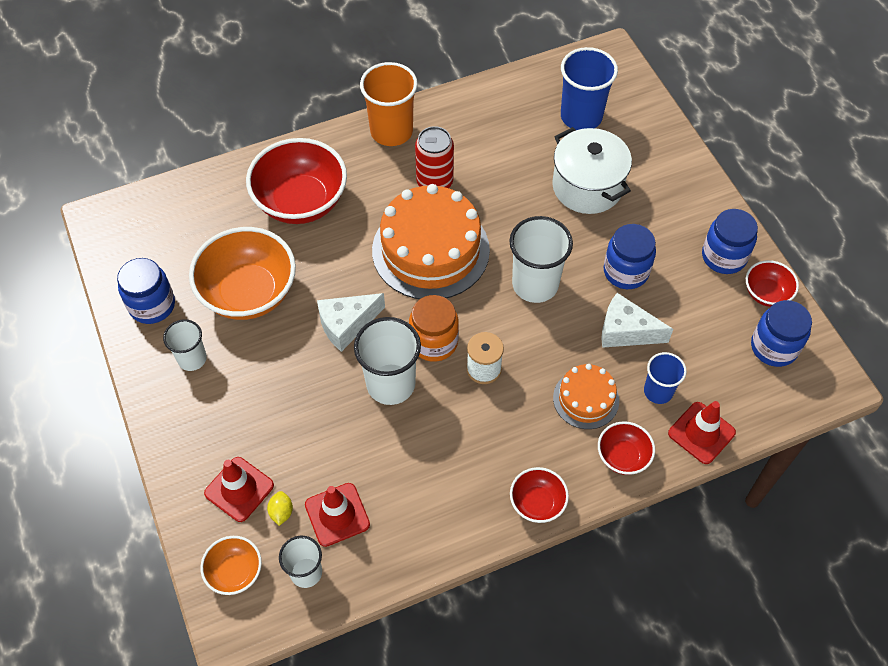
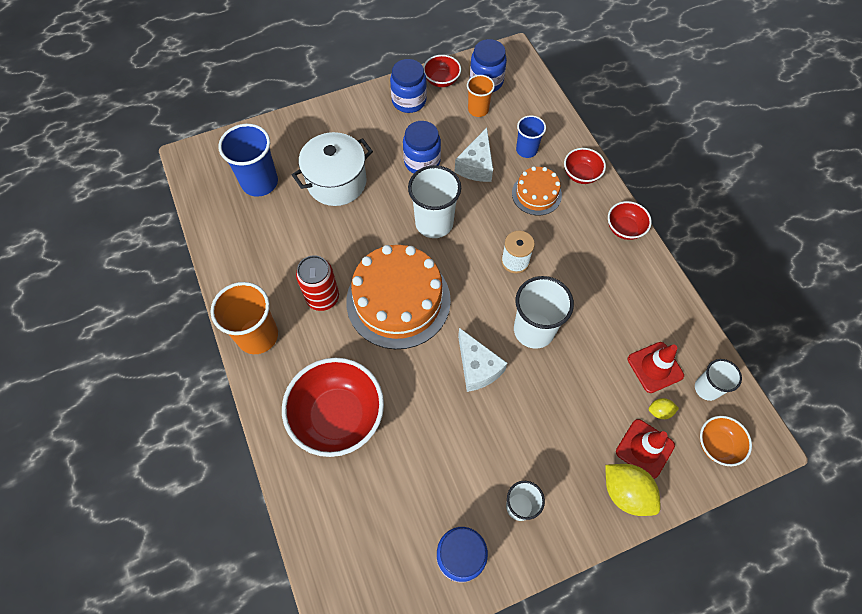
camera: 90 degrees left, 5 degrees up
(193, 463) = (626, 492): none -> yellow lemon
(249, 293) = (444, 458): orange bowl -> none
(434, 342) = (492, 297): orange jar -> none
(701, 433) = (557, 128): red traffic cone -> none
(721, 336) = (478, 109): none -> orange cup

